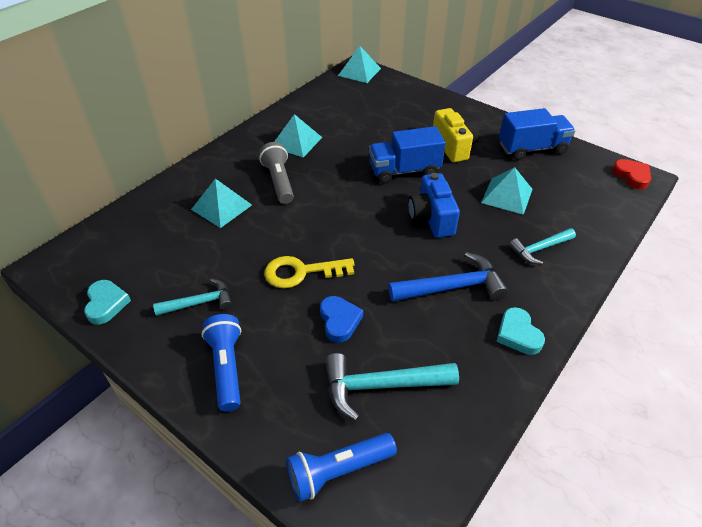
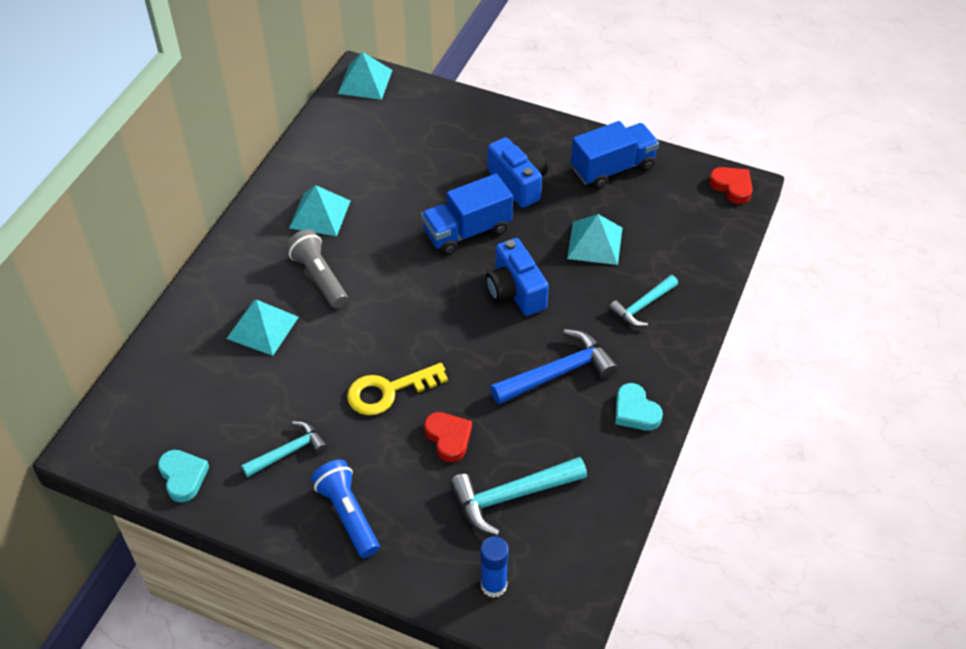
camera: 15 degrees left, 5 degrees up
(338, 471) = (494, 585): blue flashlight -> blue glue stick
(339, 321) = (448, 438): blue heart -> red heart
(453, 146) = (518, 183): yellow camera -> blue camera

